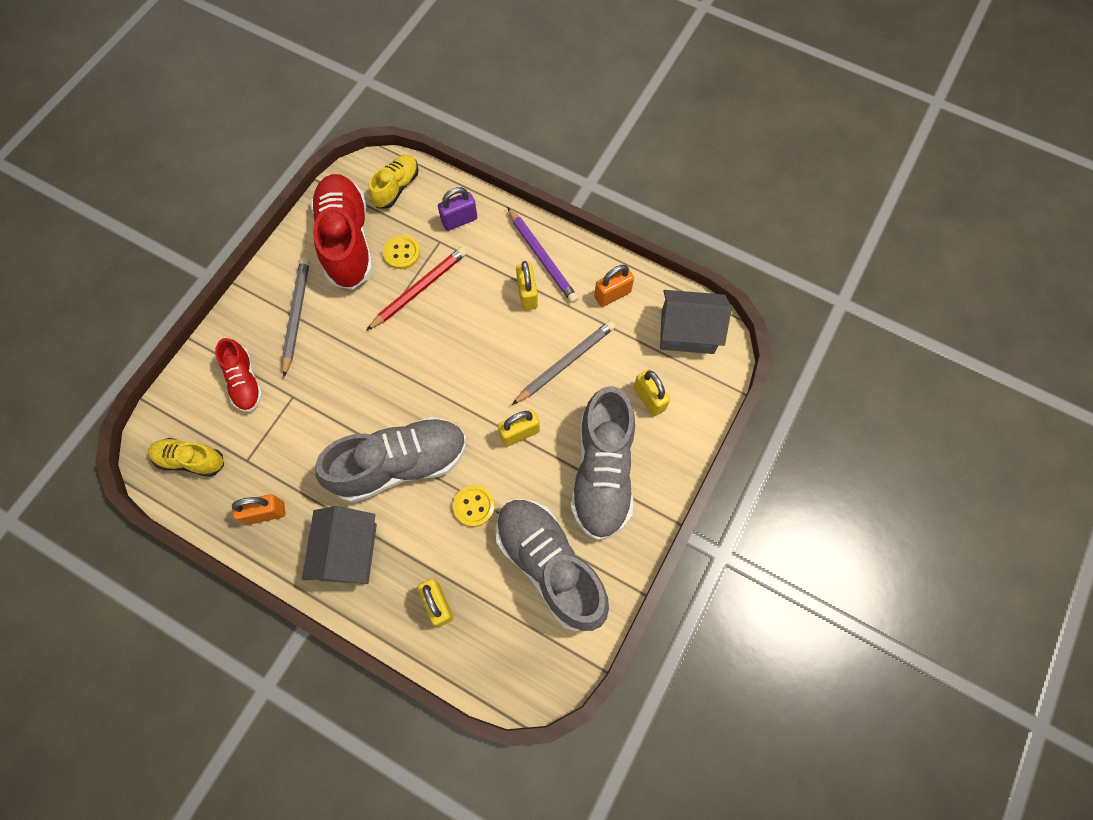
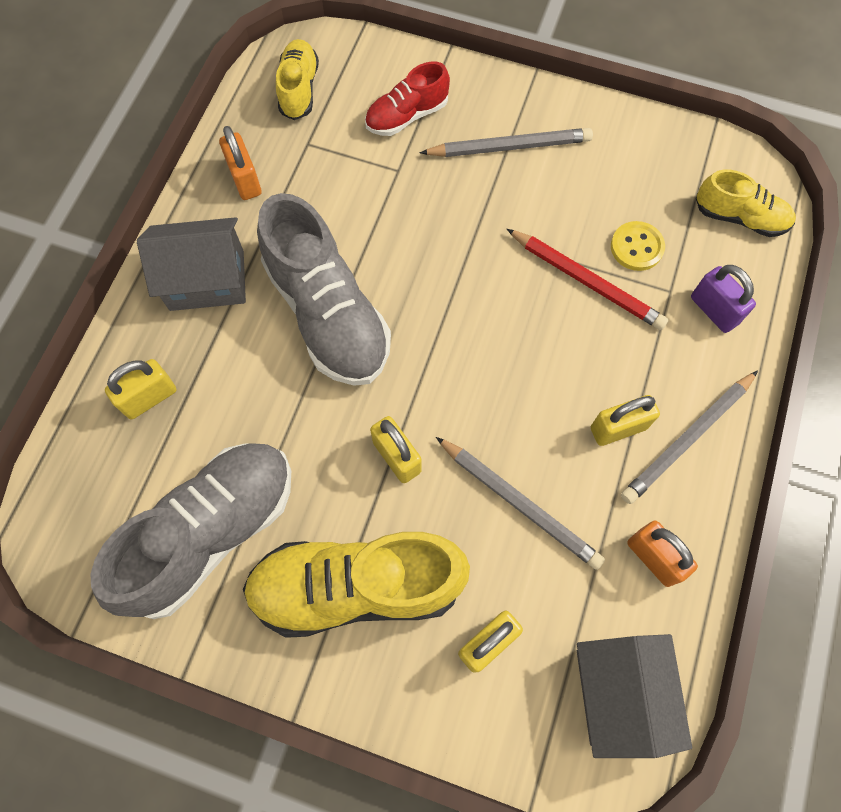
camera: 80 degrees right, 0 degrees up
(347, 241) = (634, 177): red shoe -> none
(474, 506) = (283, 416): yellow button -> none
(542, 257) = (687, 439): purple pencil -> grey pencil
(602, 472) = (357, 586): grey shoe -> yellow shoe

